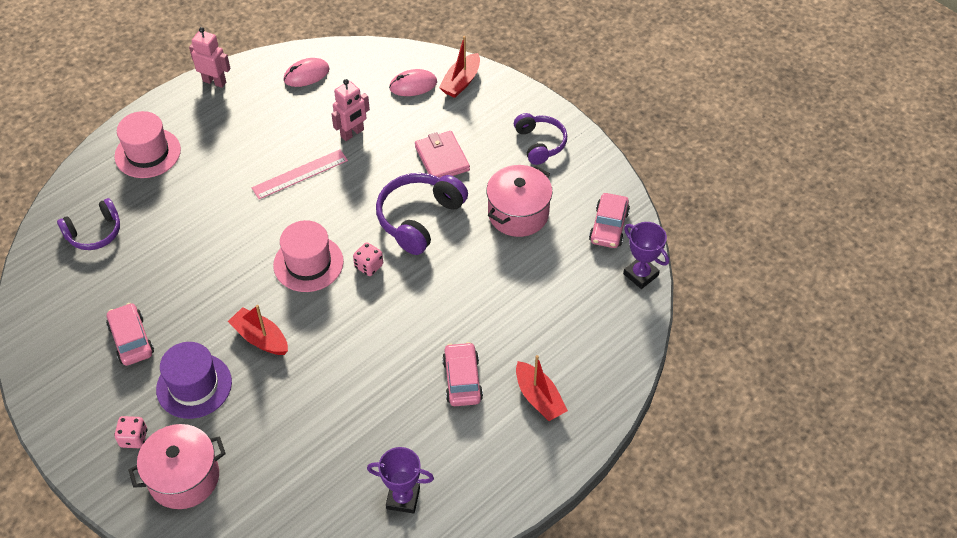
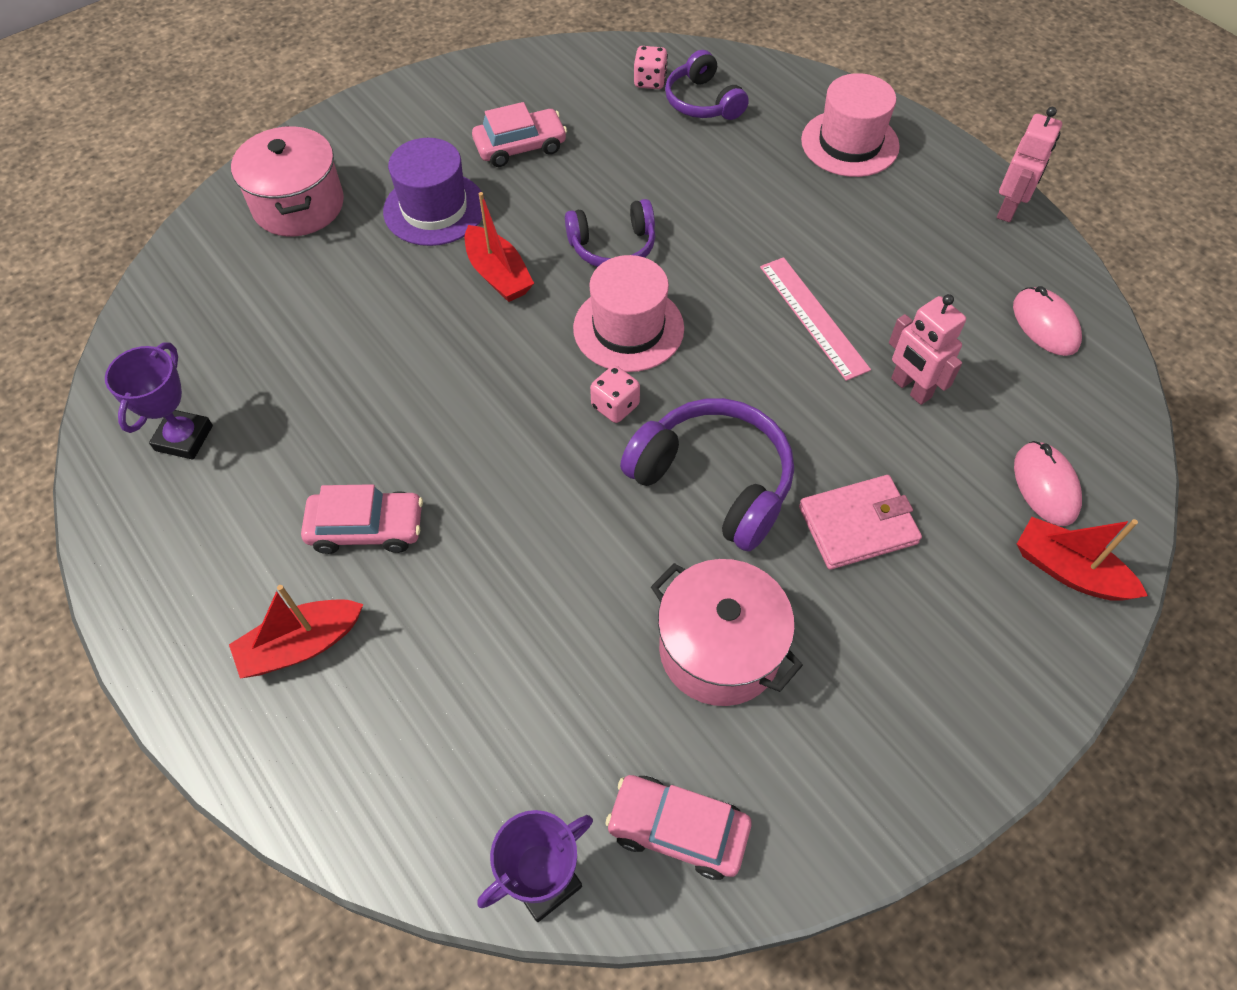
camera: 95 degrees right, 5 degrees up
(134, 438) = (370, 157): pink dice -> pink dice (650, 81)
(260, 338) = (498, 274): red boat -> red boat turned 105 degrees clockwise
(540, 143) = (909, 710): purple headphones -> purple headphones (613, 246)

